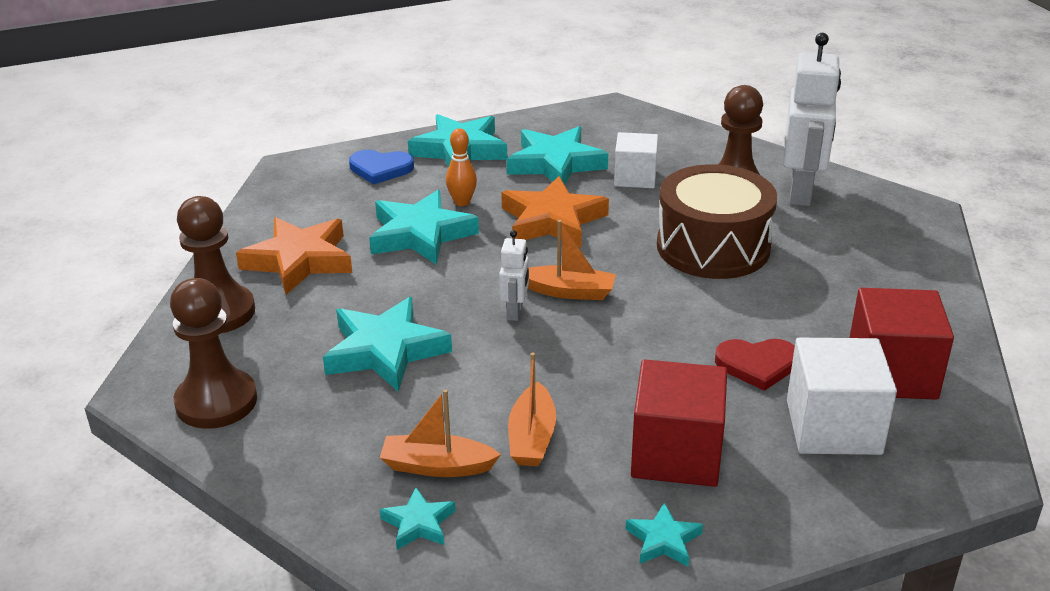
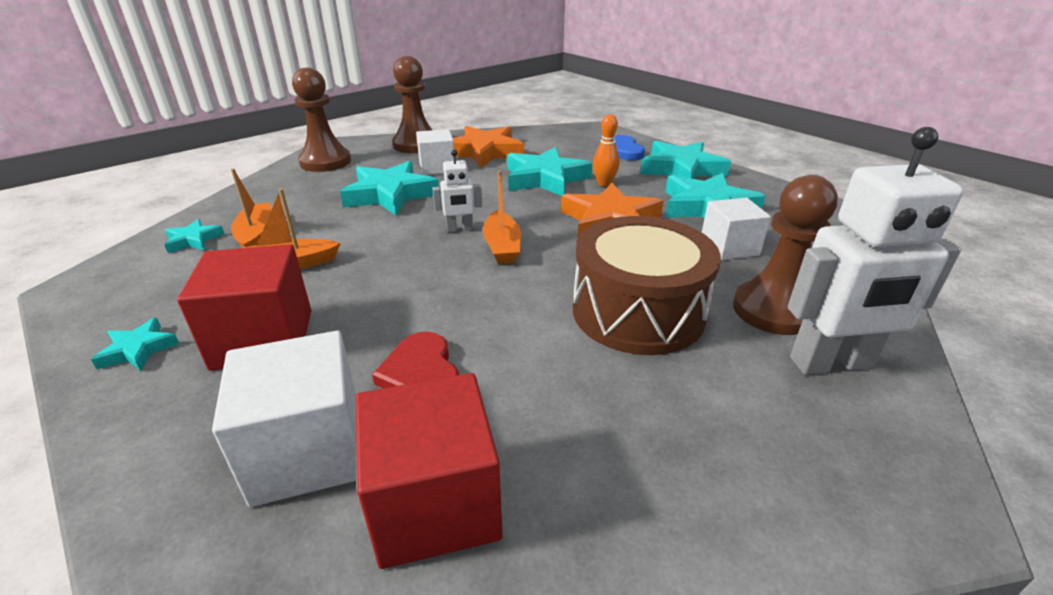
camera: 70 degrees right, 0 degrees up
(324, 305) = (437, 168): none -> white cube

